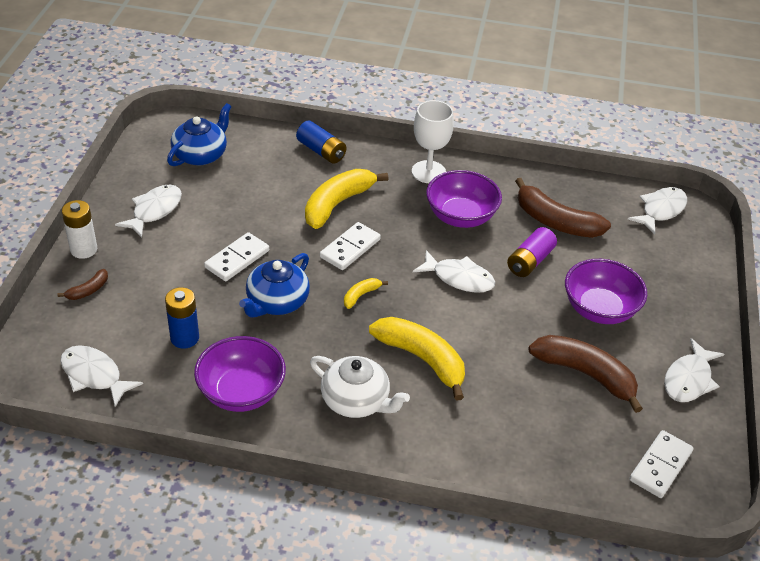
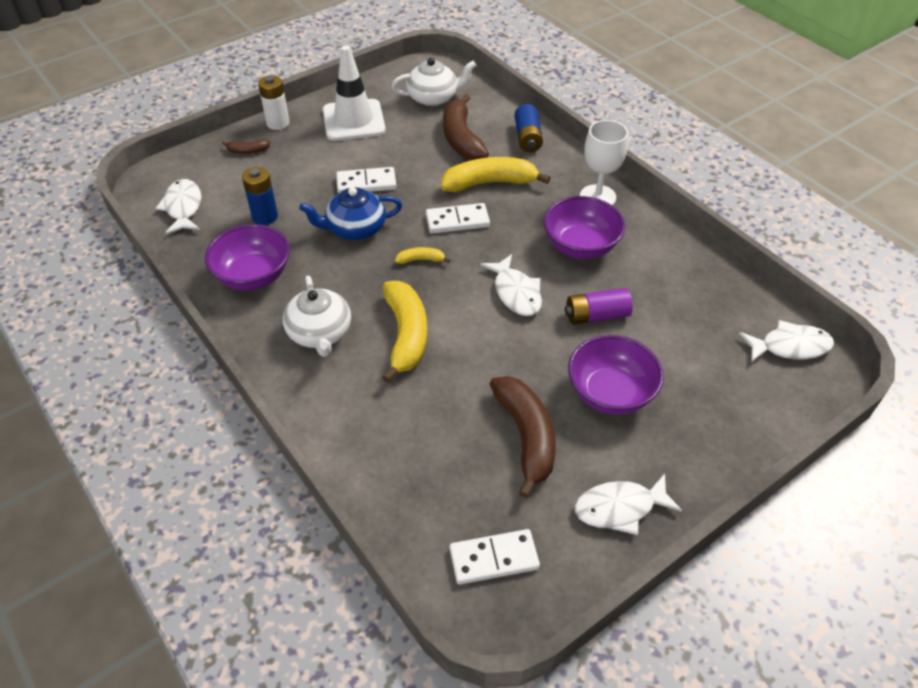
camera: 45 degrees right, 5 degrees up
(154, 211) = (353, 120): white fish -> white traffic cone
(201, 155) = (433, 97): blue teapot -> white teapot
(555, 221) = (664, 297): brown banana -> brown banana (461, 138)

